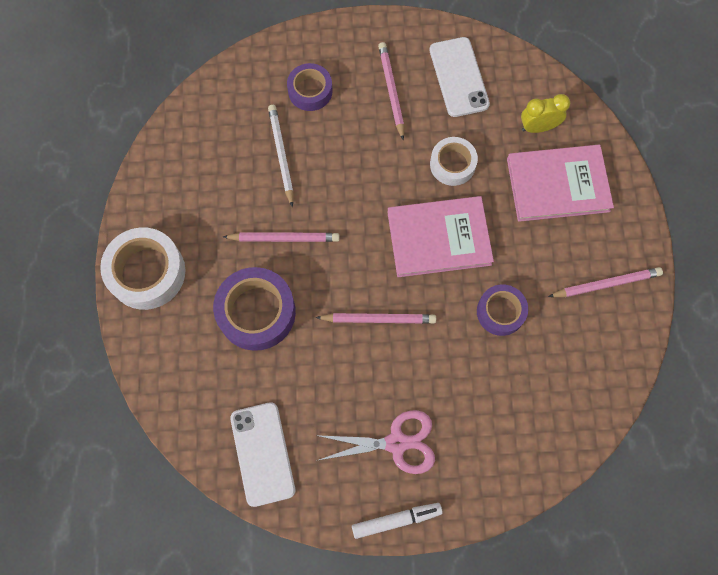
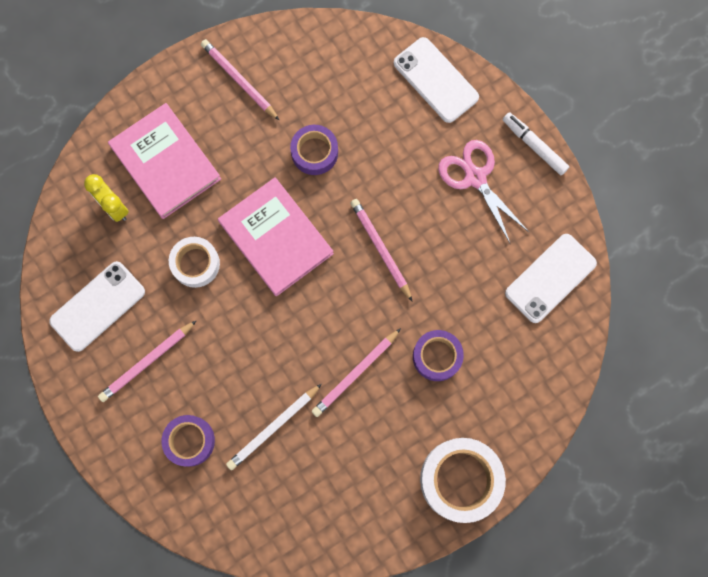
camera: 120 degrees left, 5 degrees up
(256, 312) = (437, 356): purple tape -> purple tape, size x0.62
(284, 238) = (355, 373): pink pencil -> pink pencil turned 105 degrees counterclockwise
(514, 464) = (435, 80): none -> white phone

